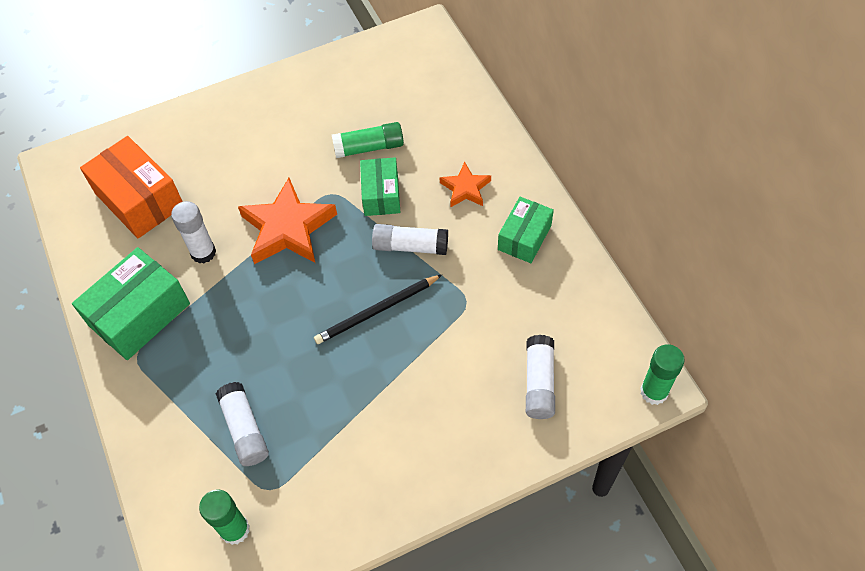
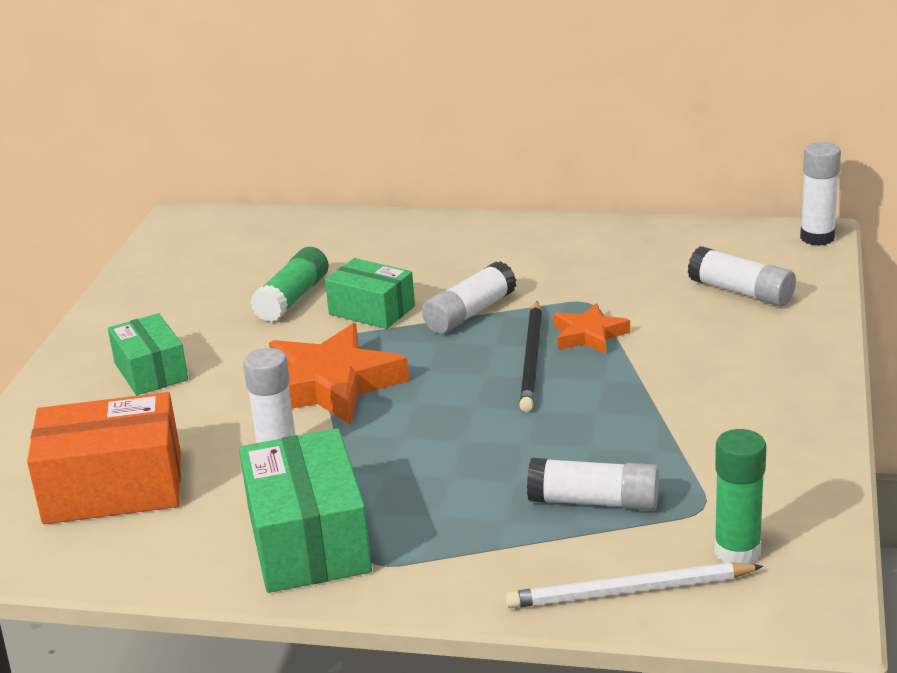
camera: 55 degrees left, 30 degrees down
(171, 492) = (628, 591): none -> white pencil
(465, 188) = (437, 259): orange star -> orange star (588, 335)
(524, 237) = (548, 246): green box -> green box (151, 371)
(654, 392) = (817, 238): green glue stick -> white glue stick

